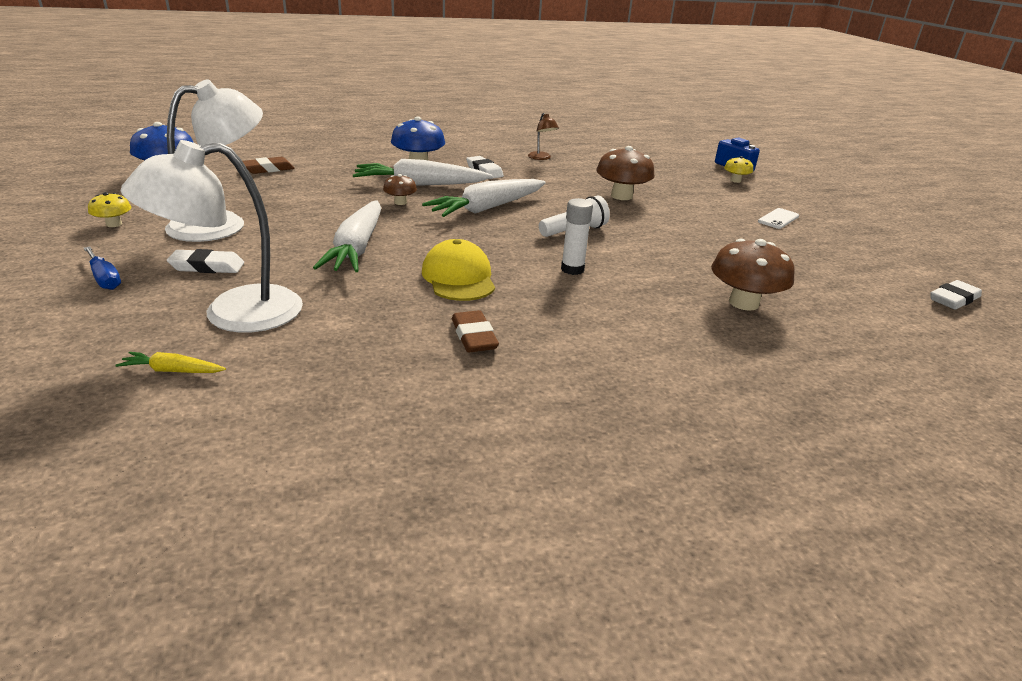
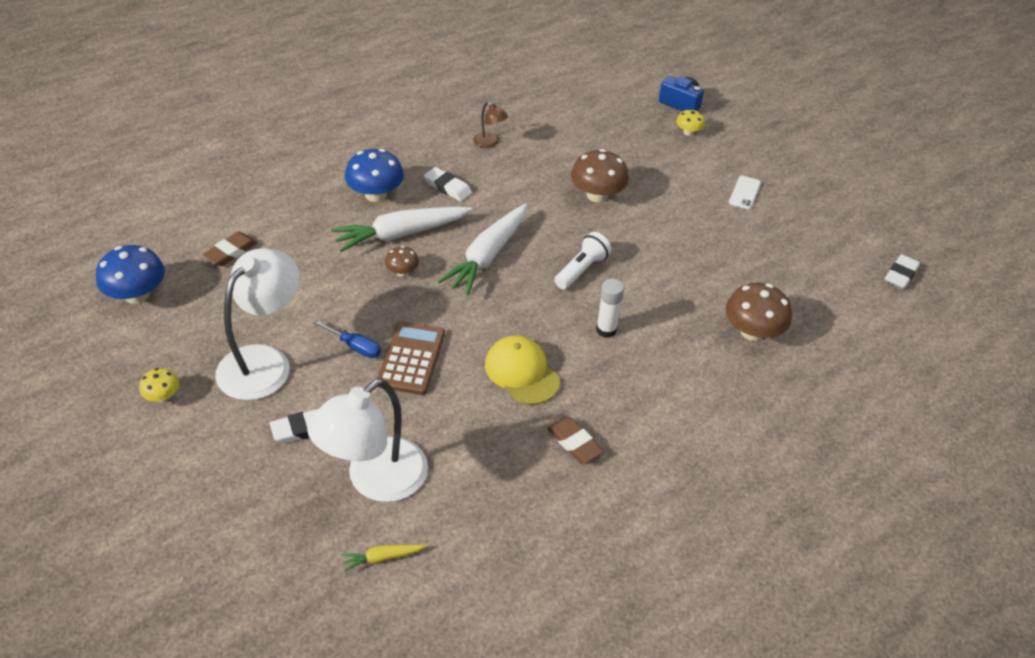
camera: 20 degrees left, 15 degrees up
(104, 278) = (230, 474): blue screwdriver -> blue screwdriver (354, 346)
(357, 248) = (411, 358): white carrot -> brown calculator

